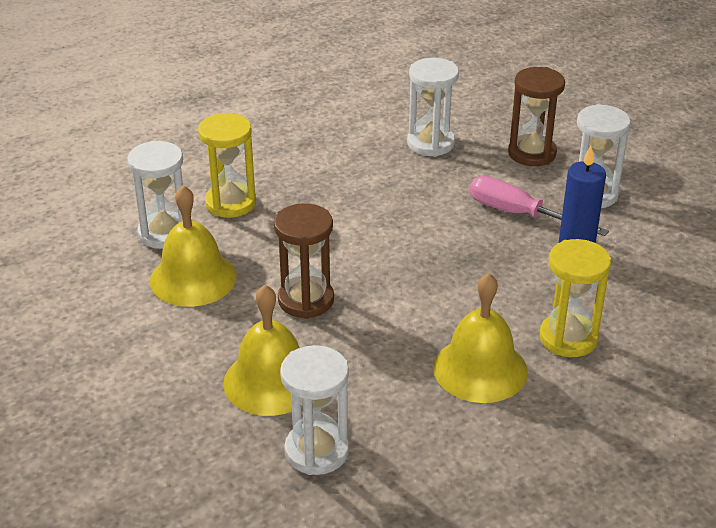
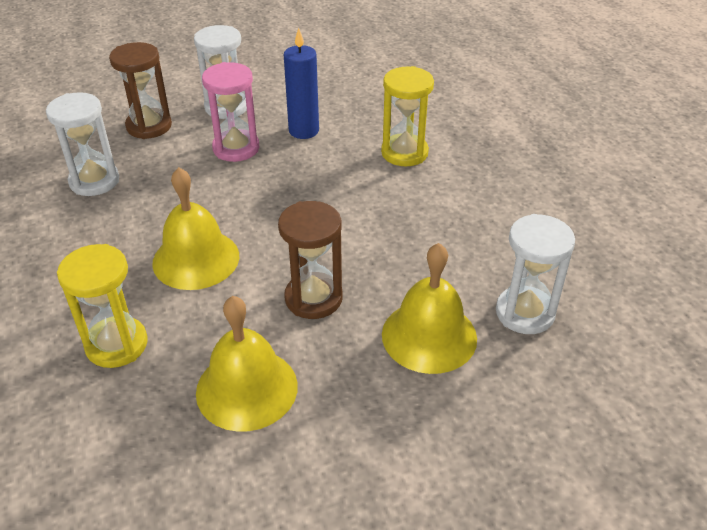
camera: 80 degrees left, 5 degrees up
(164, 233) = (147, 412): white hourglass -> none
(480, 369) = (433, 203): yellow bell -> yellow bell (196, 259)
(519, 214) = (236, 148): pink screwdriver -> pink hourglass

